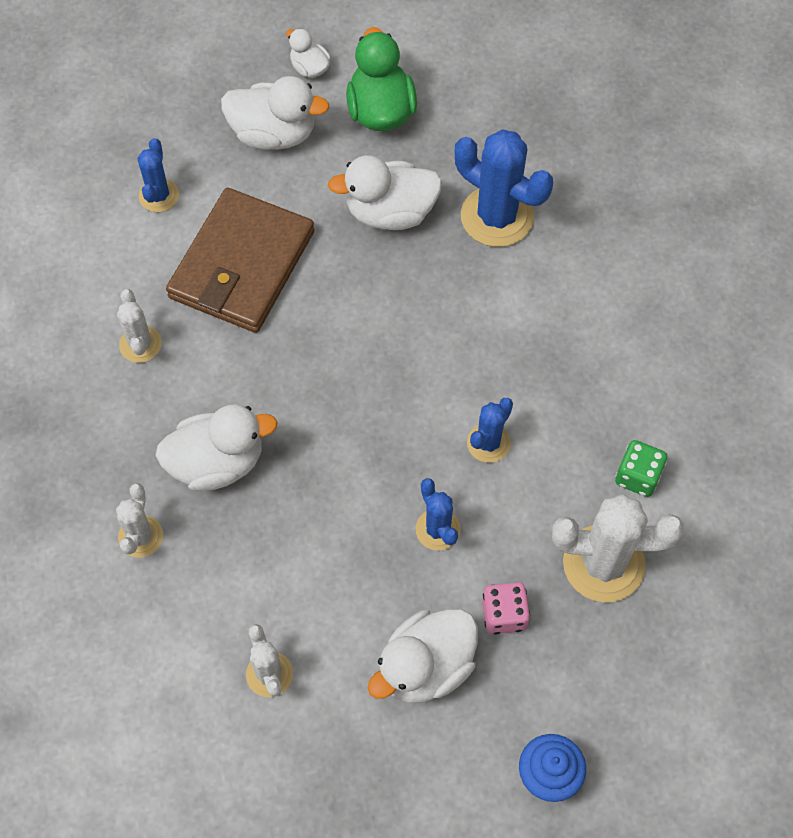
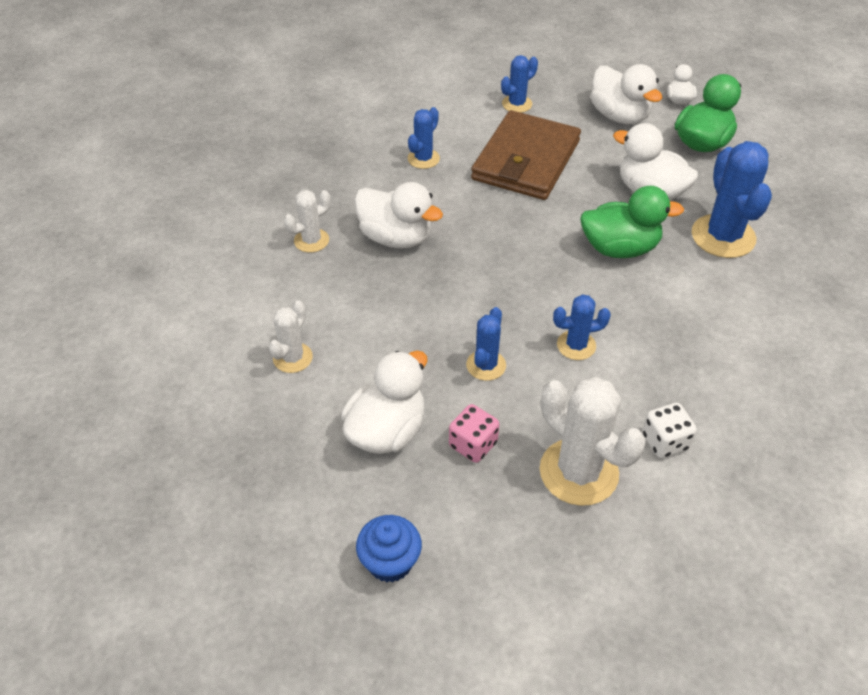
camera: 45 degrees right, 15 degrees down
(140, 344) = (423, 159): white cactus -> blue cactus
(242, 265) = (526, 160): brown wallet -> brown wallet turned 45 degrees counterclockwise
(425, 304) = (619, 248): none -> green duck
(425, 667) = (387, 431): white duck -> white duck turned 120 degrees clockwise
(638, 476) = (665, 441): green dice -> white dice

